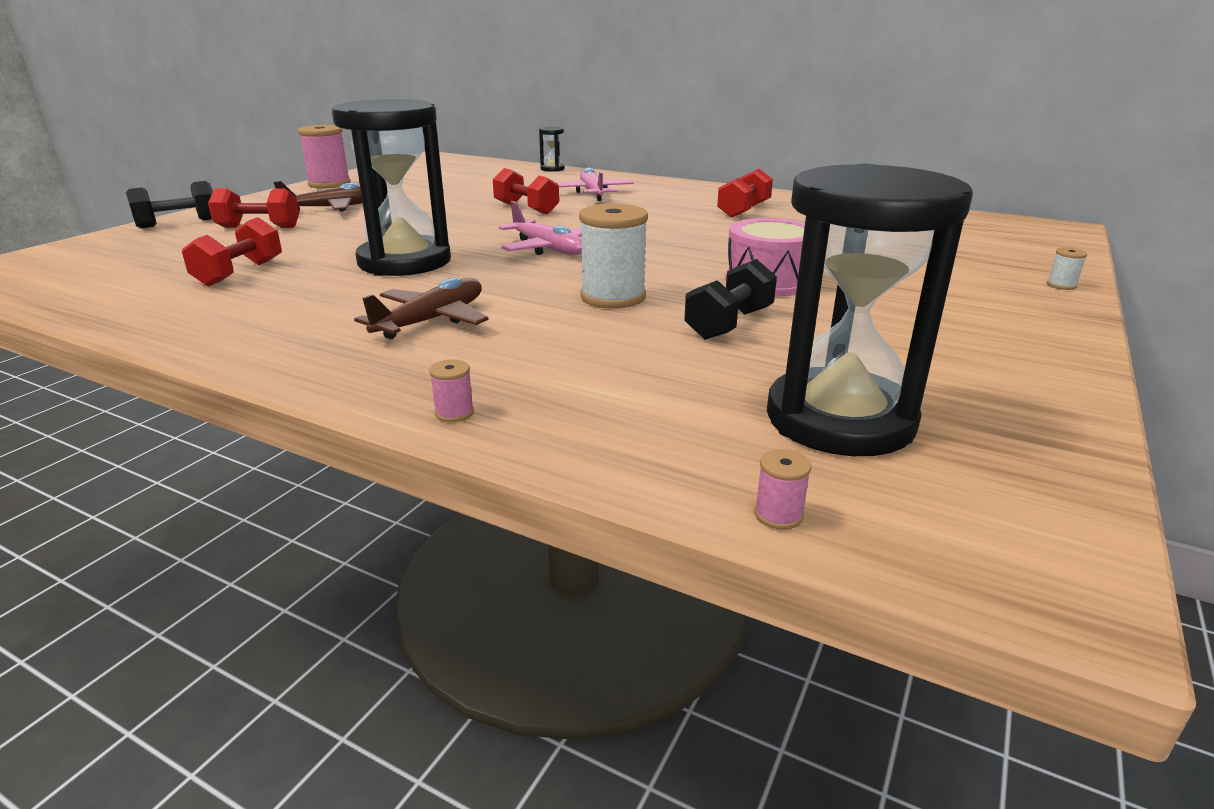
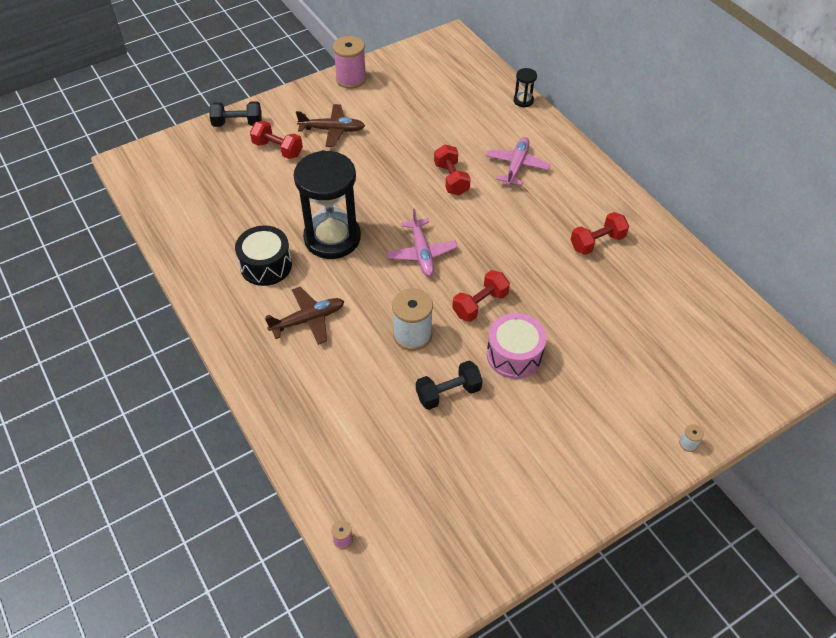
camera: 30 degrees right, 25 degrees up
(239, 273) = (244, 217): red dumbbell -> red dumbbell (480, 304)
(312, 297) = (266, 265): none -> black drum
(454, 413) = (272, 411): pink spool -> none
(839, 419) = (422, 498): black hourglass -> none

